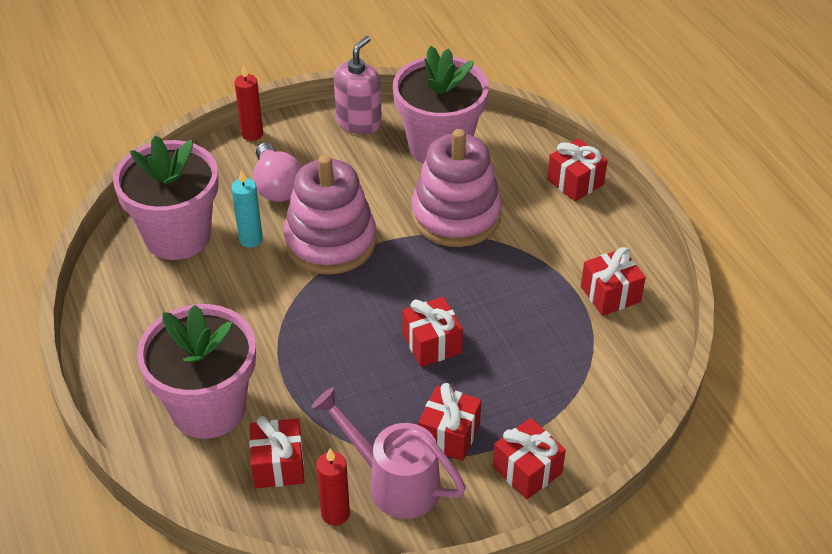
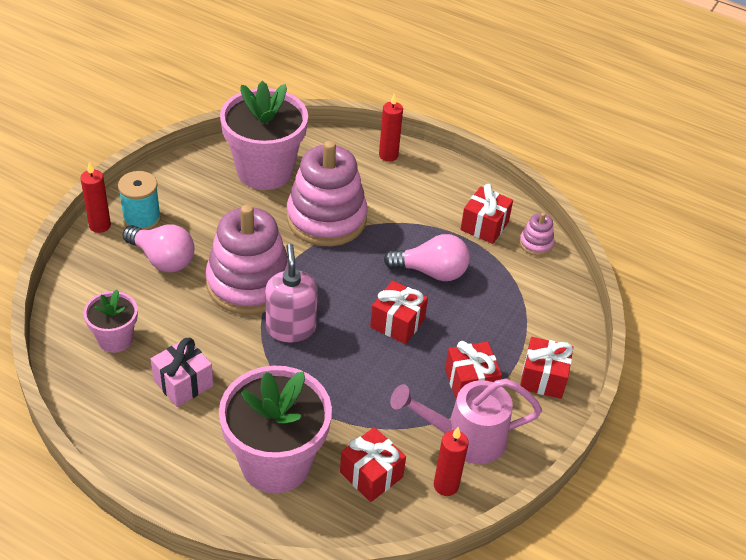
camera: 40 degrees left, 0 degrees up
(177, 236) = (115, 339): pink flower pot -> pink flower pot, size x0.53
(197, 300) = (183, 383): none -> pink gift
(251, 239) = (181, 312): turquoise candle -> none
(292, 143) = (142, 218): none -> turquoise spool
(359, 122) = (182, 178): pink soap dispenser -> pink soap dispenser (291, 328)
(511, 312) = (431, 272): none -> pink light bulb
(575, 182) = (388, 155): red gift -> red candle
(650, 337) = (536, 244): none -> pink stacking toy

